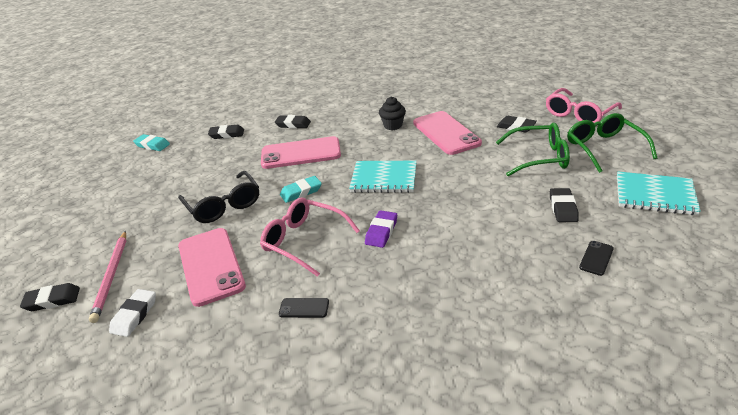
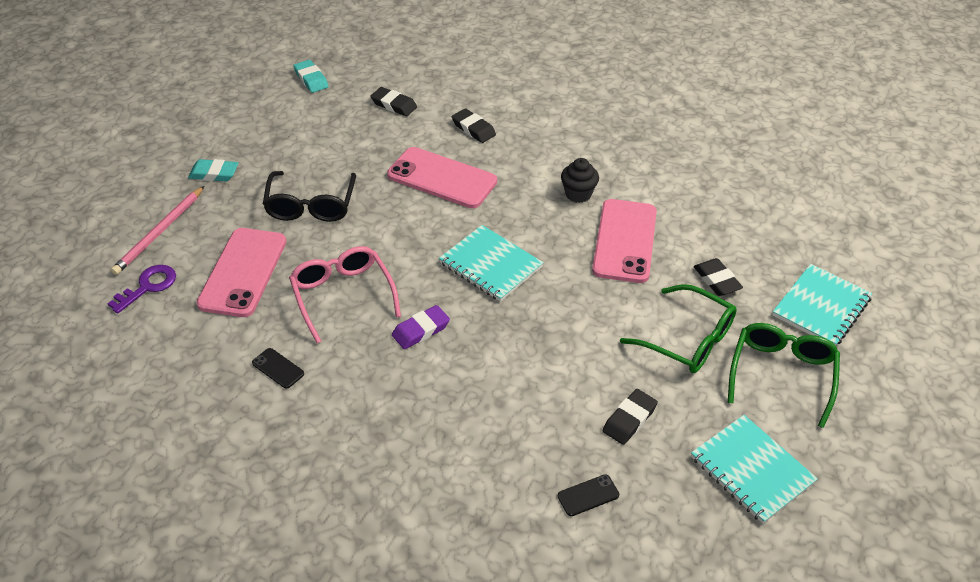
camera: 30 degrees right, 10 degrees up
(52, 300) = (101, 230): black eraser -> none
(134, 315) = (148, 287): white eraser -> purple key
(301, 192) = (394, 232): turquoise eraser -> turquoise eraser (214, 174)
(579, 114) = (821, 307): pink glasses -> turquoise notebook

